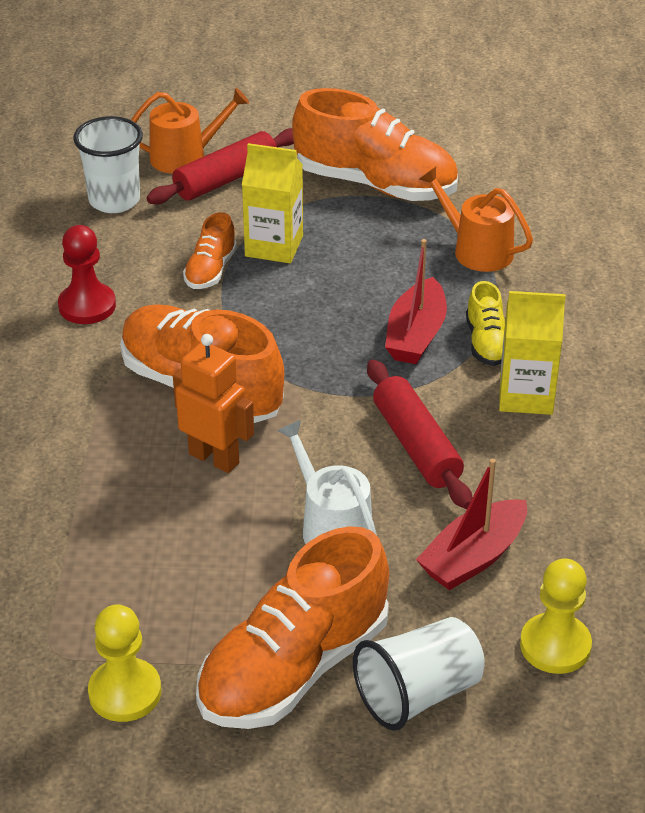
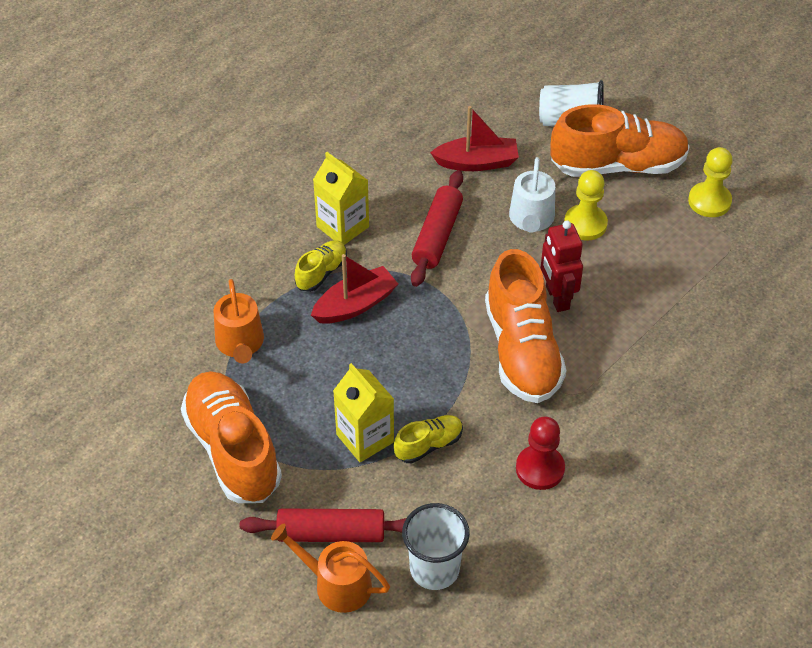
camera: 140 degrees left, 10 degrees up
(210, 270) = (428, 445): orange shoe -> yellow shoe
(214, 458) = (557, 298): orange robot -> red robot
(555, 646) = (486, 105): yellow pawn -> yellow pawn (585, 224)

